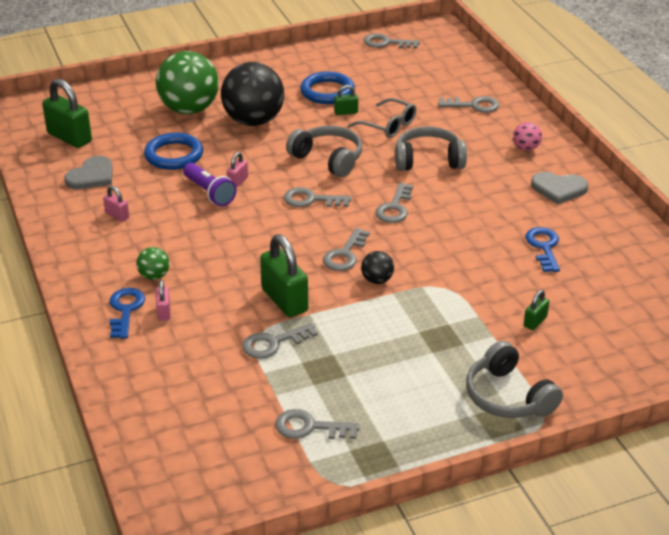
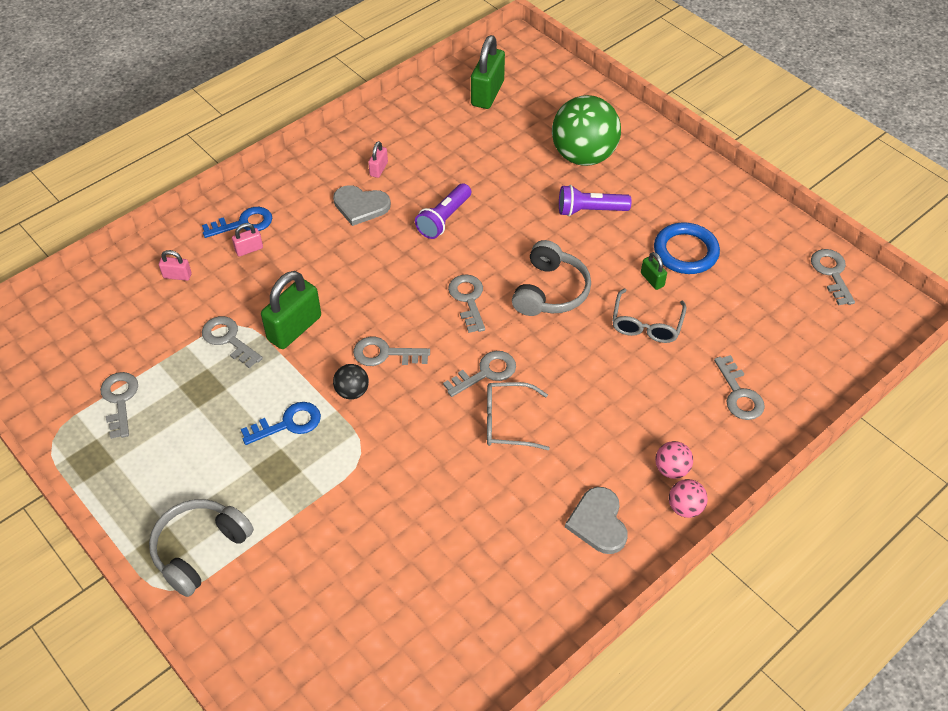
camera: 70 degrees right, 15 degrees up
(91, 176) = (432, 130): grey heart -> grey heart (360, 206)
(154, 276) = (298, 225): green ball -> none
(174, 155) = (495, 173): blue ring -> none
(238, 181) = (473, 233): pink padlock -> pink padlock (177, 276)
(253, 121) = (590, 210): black ball -> purple flashlight
(394, 208) = (486, 373): grey key -> grey key turned 150 degrees clockwise
(428, 160) = (594, 379): grey headphones -> none
(449, 208) = (507, 422): none -> grey glasses
(535, 321) = (329, 549): green padlock -> none
(544, 247) = (470, 530): blue key -> blue key (288, 424)
(560, 151) = (685, 507): none -> pink ball

